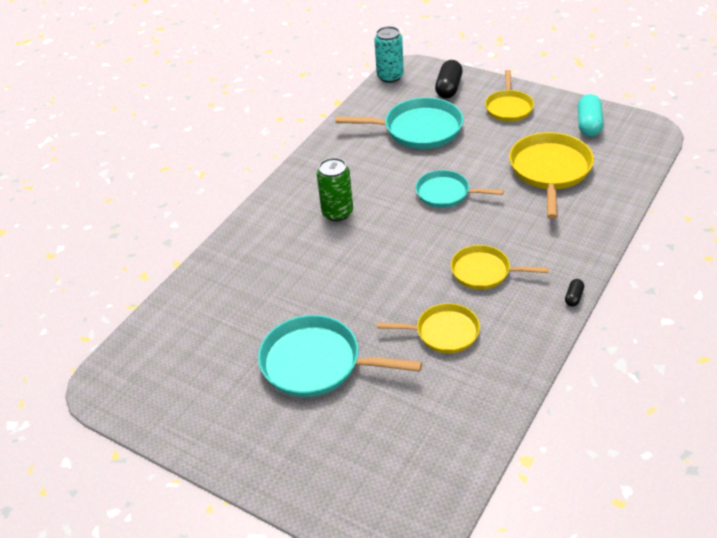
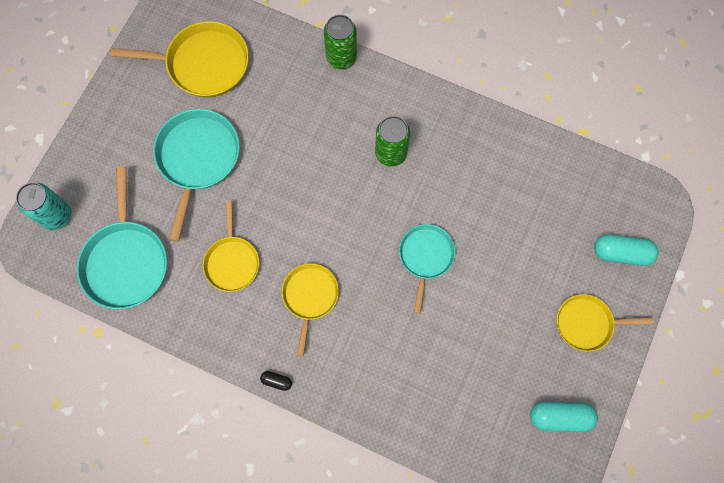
camera: 80 degrees right, 30 degrees up
(223, 245) = (341, 58): none -> green can
(390, 76) = (639, 184): turquoise can -> turquoise can (57, 216)
(419, 129) = (536, 223): turquoise pan -> turquoise pan (126, 261)
(448, 88) = (621, 253): black capsule -> turquoise capsule
(550, 170) = (470, 367): yellow pan -> yellow pan (203, 64)

